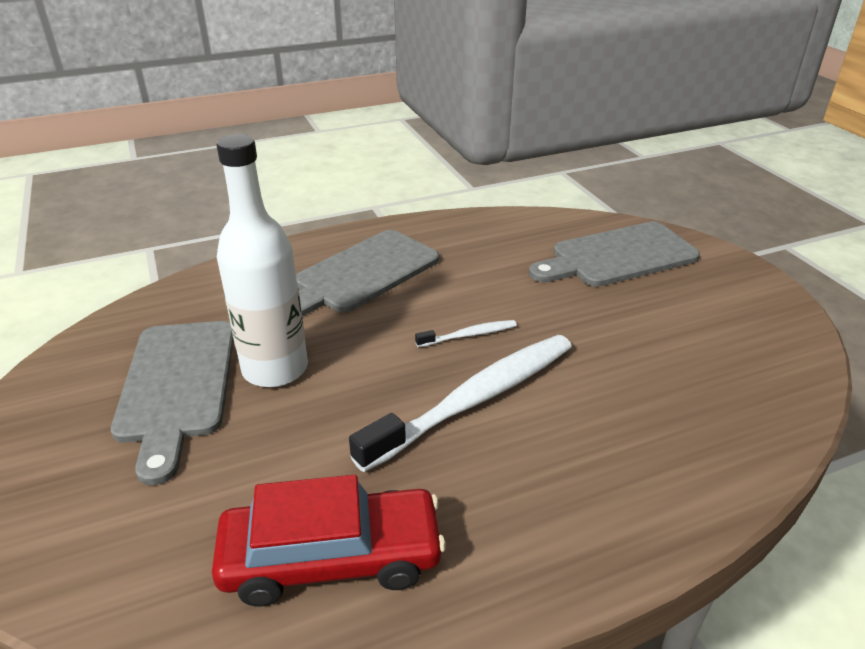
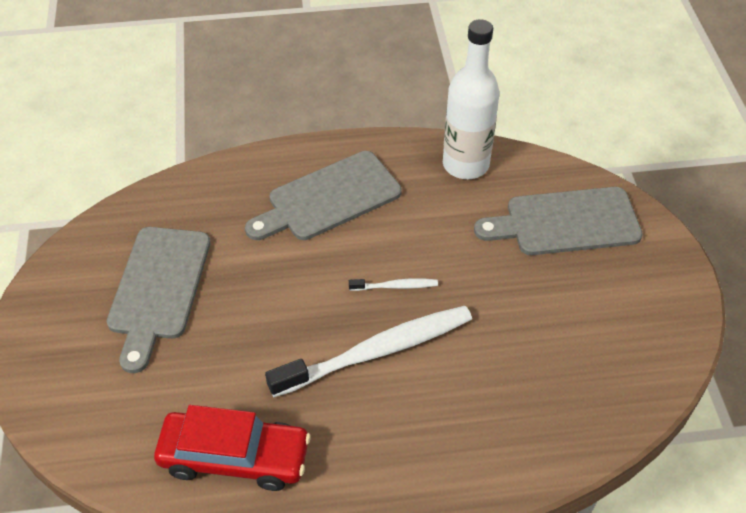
camera: 15 degrees right, 15 degrees up
(275, 369) = (233, 288): white bottle -> white bottle (465, 164)

